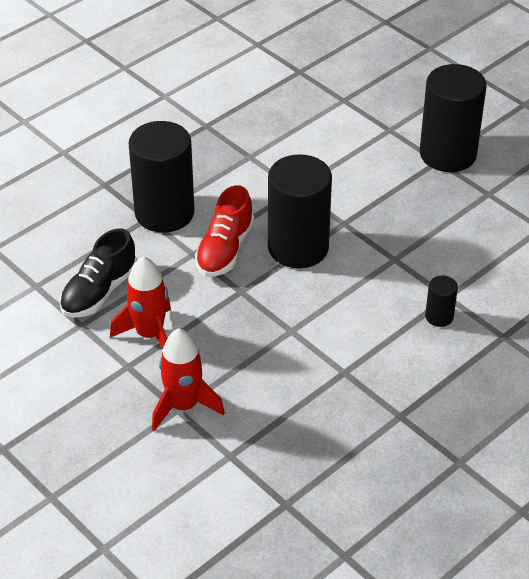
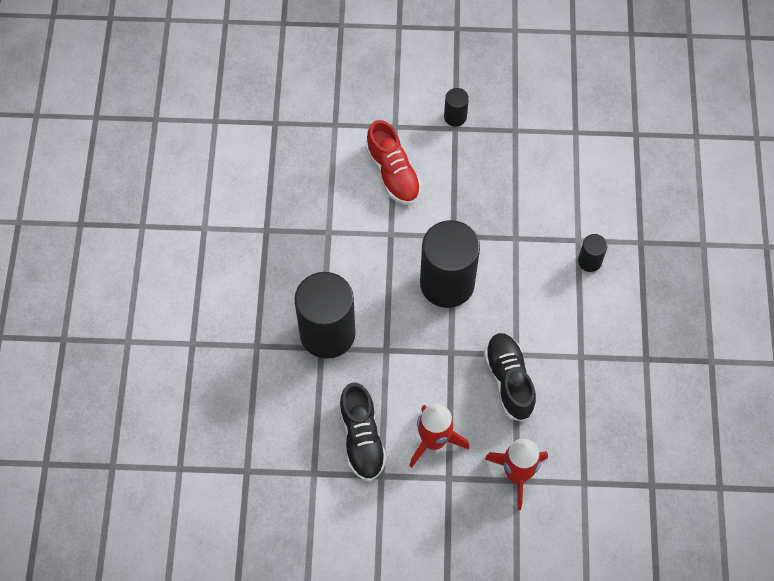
camera: 45 degrees left, 20 degrees up
(225, 250) = (403, 328): red shoe -> red shoe (393, 173)
(262, 342) = (509, 380): none -> black shoe
(448, 154) = (455, 117): black cylinder -> black cylinder, size x0.44

